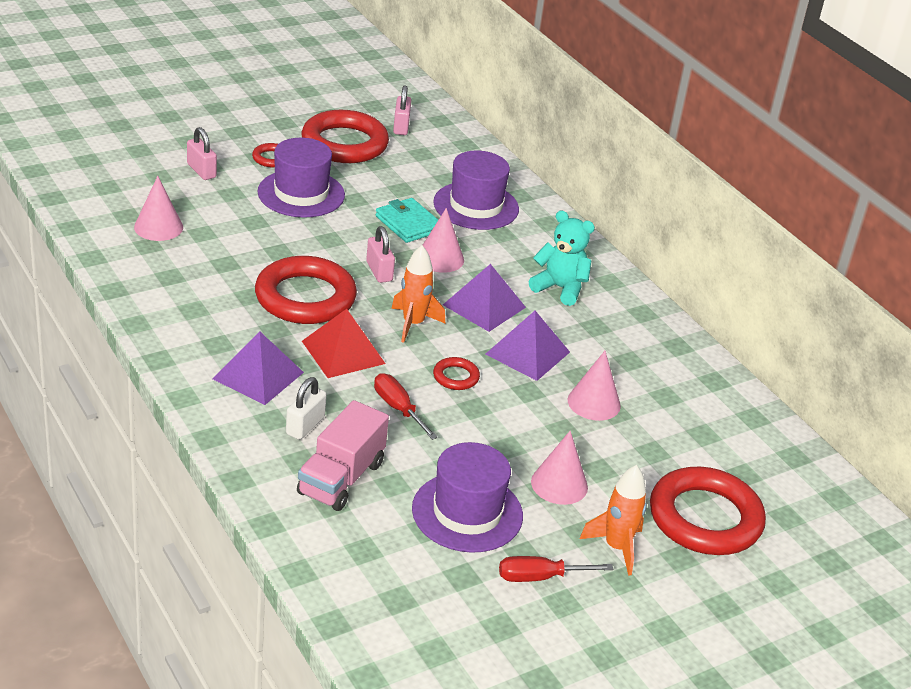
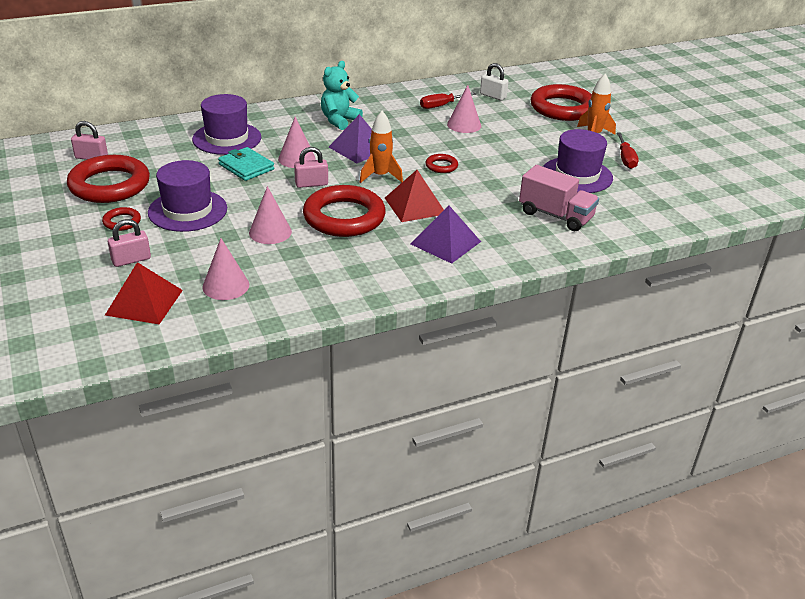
camera: 80 degrees left, 0 degrees up
(129, 185) = (144, 302): none -> red pyramid
(305, 426) = (502, 226): white padlock -> white padlock (493, 96)
(398, 408) = (478, 189): red screwdriver -> red screwdriver (441, 106)
(408, 224) = (246, 167): turquoise wallet -> turquoise wallet turned 75 degrees clockwise
(527, 353) = (413, 139): purple pyramid -> none
(559, 484) = (543, 144): pink cone -> pink cone (270, 232)

